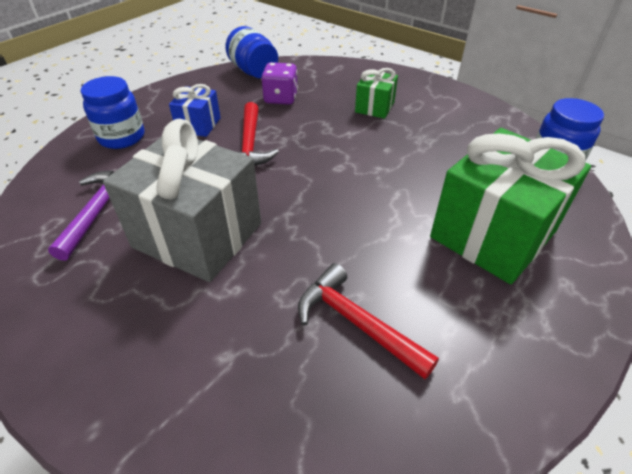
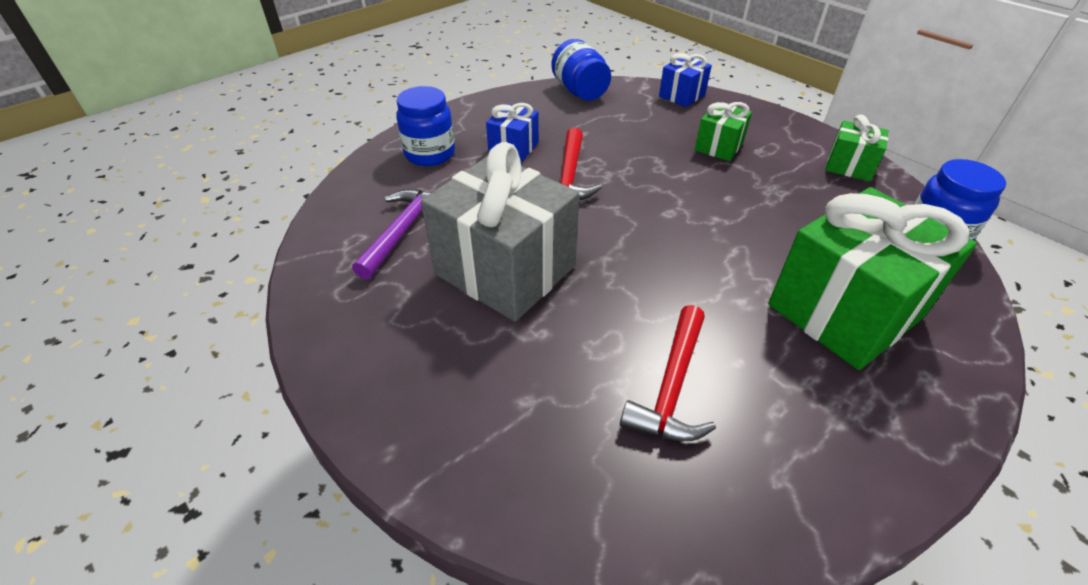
camera: 10 degrees right, 0 degrees up
(281, 98) = (608, 126): purple dice -> none
(340, 68) = (682, 95): none -> blue gift
(356, 323) = (672, 387): red hammer -> red hammer turned 120 degrees counterclockwise
(480, 113) = (849, 166): none -> green gift

